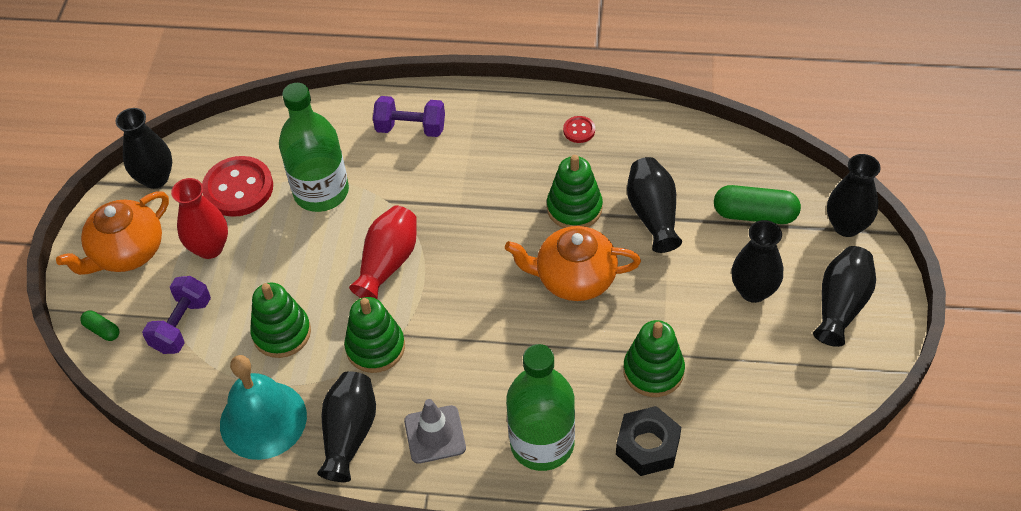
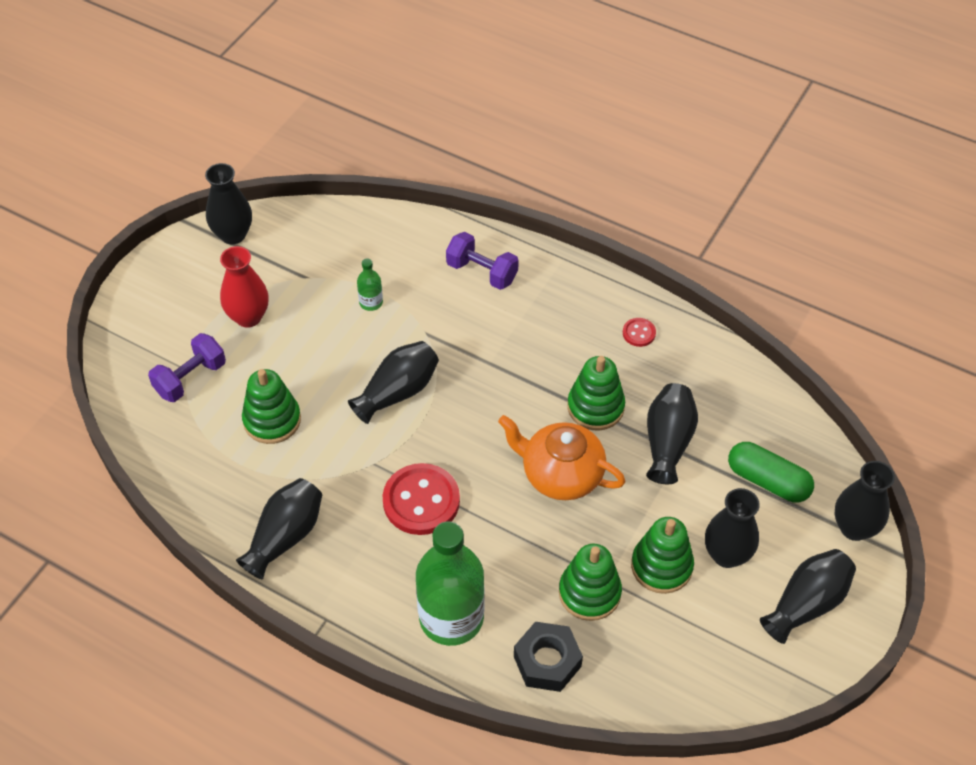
camera: 20 degrees right, 0 degrees up
(102, 330) = (122, 356): green capsule -> none
(127, 252) = (176, 294): orange teapot -> none
(238, 188) = (300, 271): red button -> red button (421, 501)
(263, 420) = (217, 492): turquoise bell -> none
(321, 192) = (371, 302): green bottle -> green bottle, size x0.42
(375, 347) = (347, 467): green stacking toy -> green stacking toy (661, 566)
(388, 262) = (397, 392): red vase -> black vase
(435, 434) = (359, 569): grey traffic cone -> none

